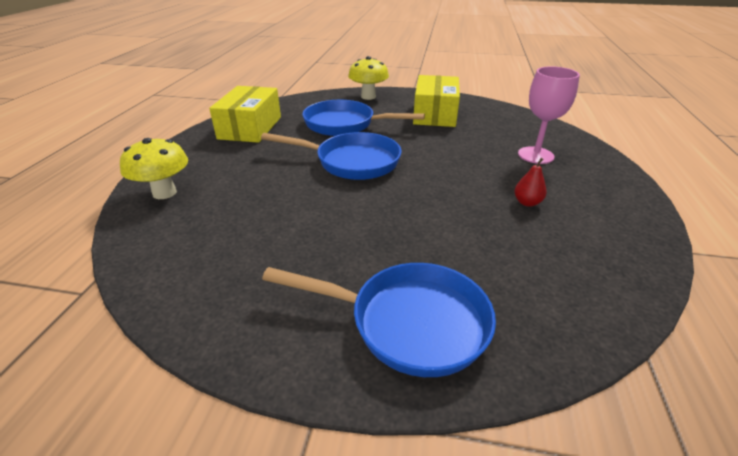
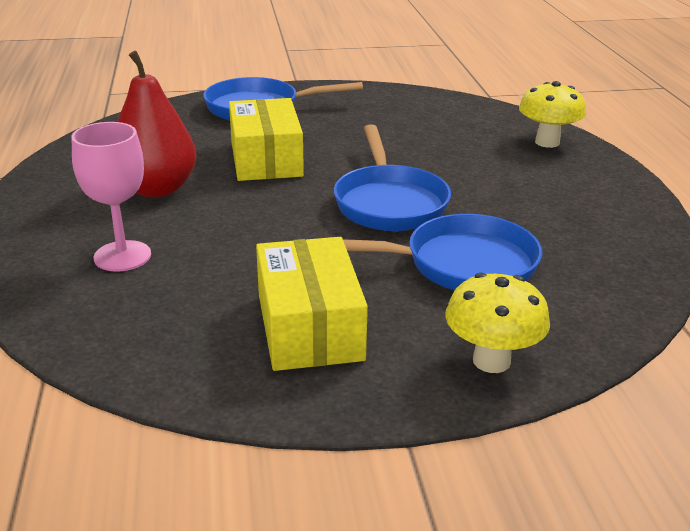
camera: 160 degrees right, 5 degrees down
(250, 127) = (600, 231): yellow box -> yellow box (266, 159)
(351, 162) = (389, 202): blue pan -> blue pan turned 90 degrees counterclockwise
(527, 202) = (157, 189): red pear -> red pear, size x2.39

